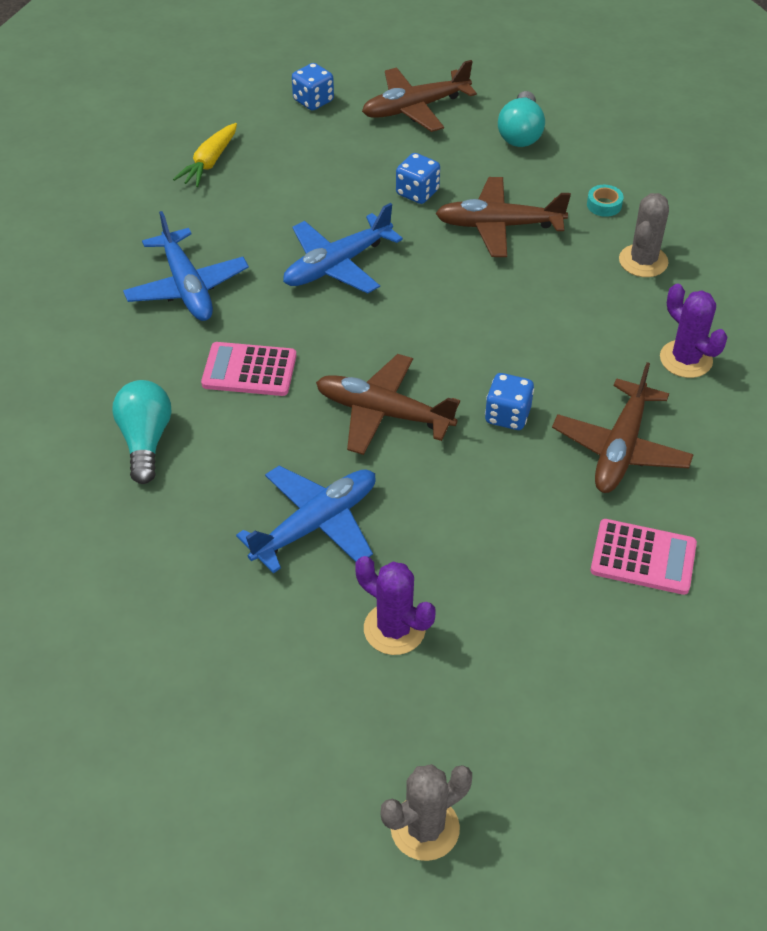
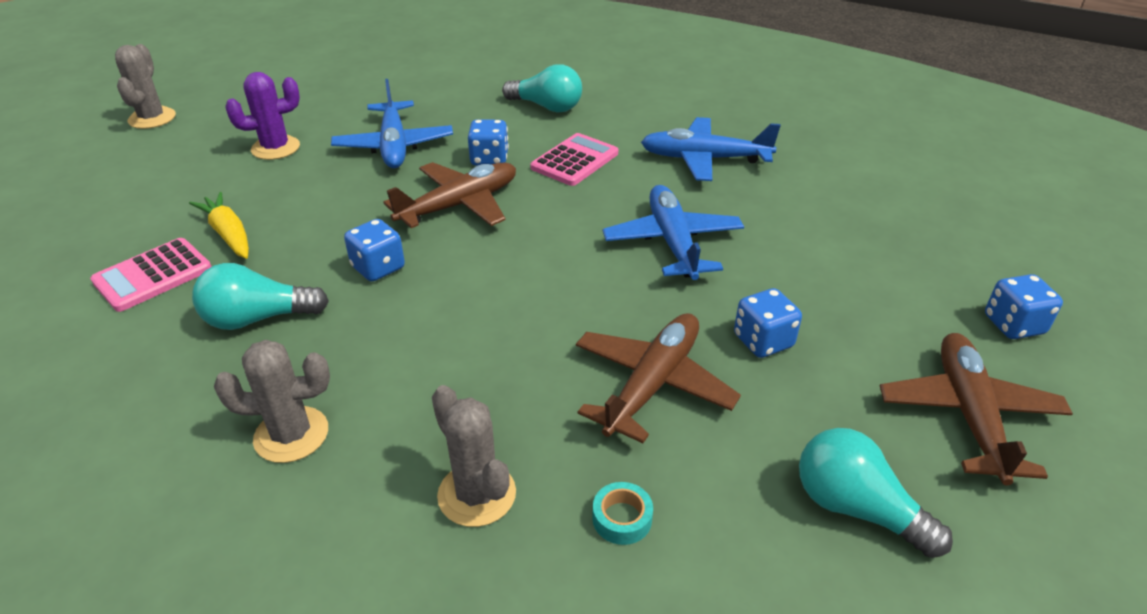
camera: 120 degrees right, 10 degrees down
(209, 163) = (899, 216): yellow carrot -> yellow carrot (228, 234)
(289, 433) = (489, 159): none -> blue dice
(620, 448) = (258, 318): brown plane -> turquoise light bulb
(686, 359) = (291, 435): purple cactus -> grey cactus

